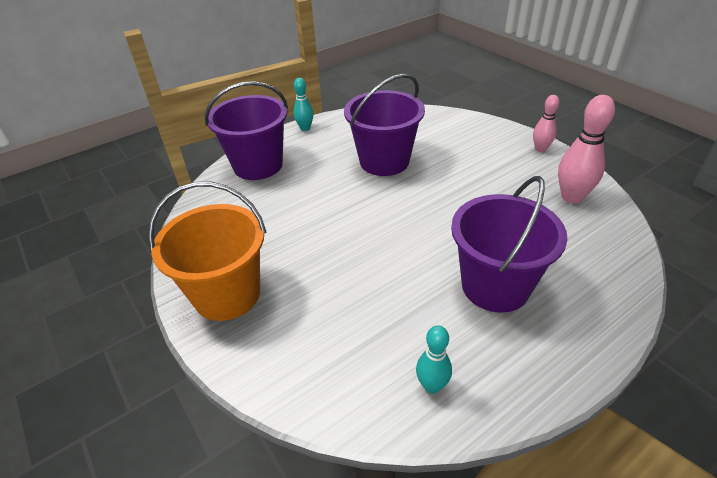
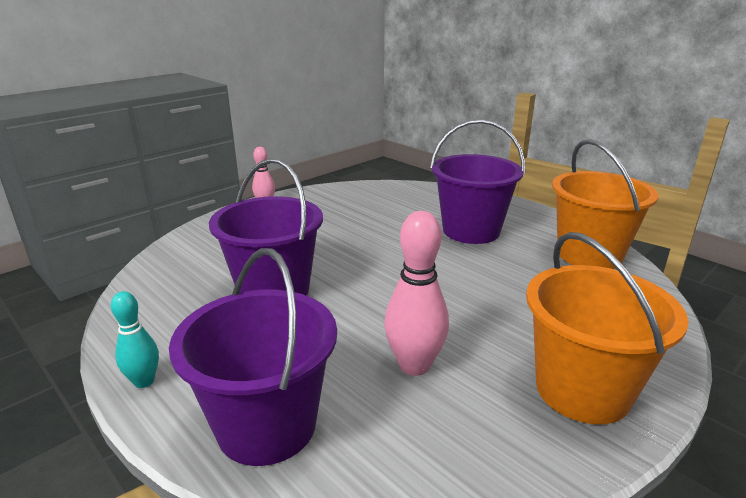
camera: 100 degrees left, 15 degrees down
(432, 386) = (589, 255): turquoise bowling pin -> orange bucket
(571, 197) = (345, 198): pink bowling pin -> pink bowling pin (414, 365)

